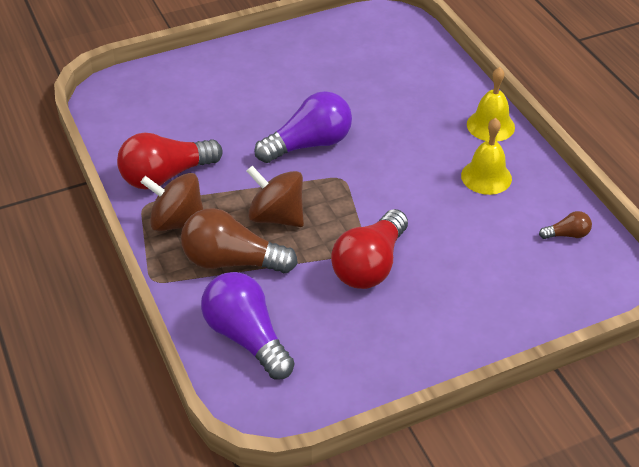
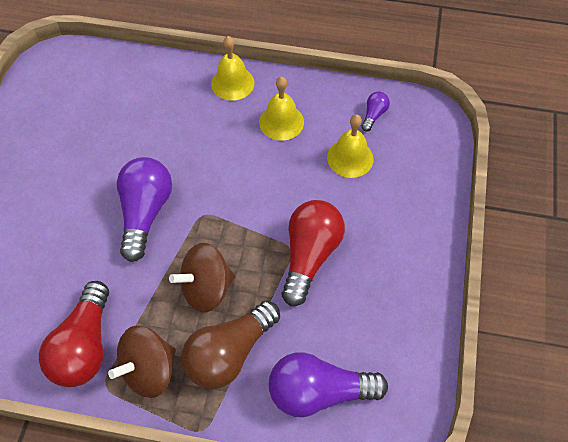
camera: 55 degrees left, 15 degrees up
(370, 265) = (310, 255): red light bulb -> red light bulb turned 135 degrees counterclockwise
(500, 241) = (350, 158): none -> yellow bell
(567, 234) = (374, 115): brown light bulb -> purple light bulb

